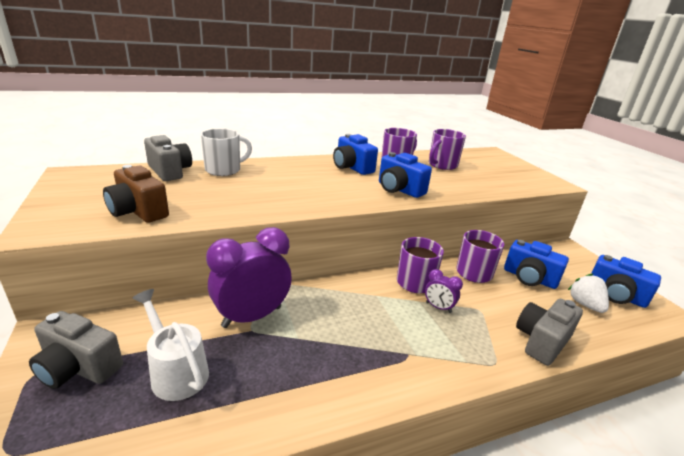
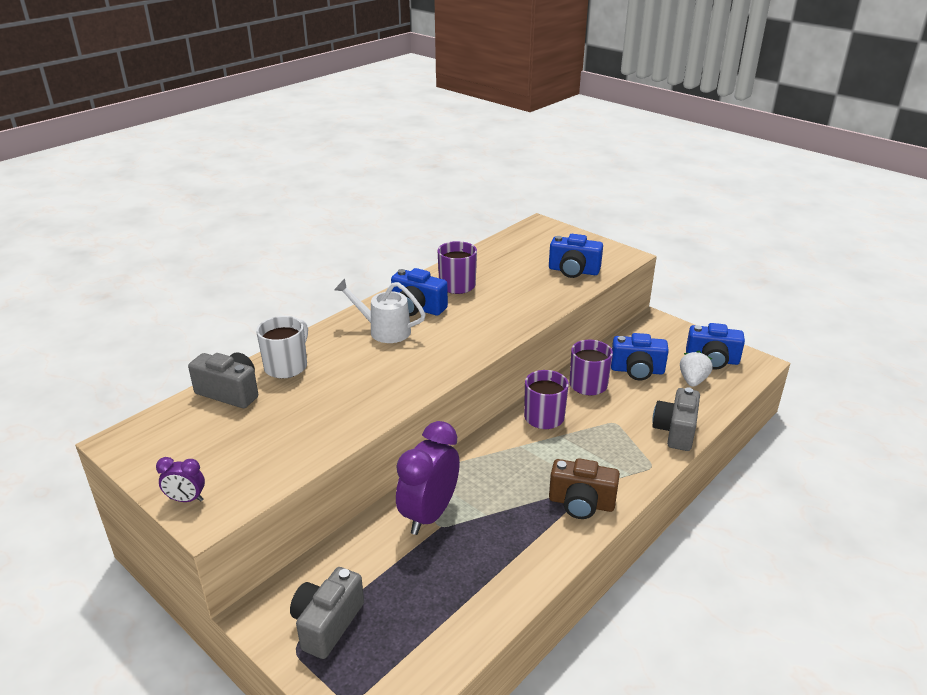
camera: 25 degrees left, 5 degrees up
(78, 367) = (327, 624): grey camera -> grey camera turned 120 degrees clockwise
(138, 211) = (271, 456): brown camera -> brown camera (581, 503)
(176, 371) = (413, 586): white watering can -> white watering can (384, 330)
(399, 189) = (490, 323): blue camera -> blue camera (573, 271)
(438, 307) = (580, 434): purple clock -> purple clock (186, 499)
(442, 165) = (504, 268): purple mug -> none
(585, 304) = (693, 380): white strawberry -> white strawberry turned 60 degrees clockwise

